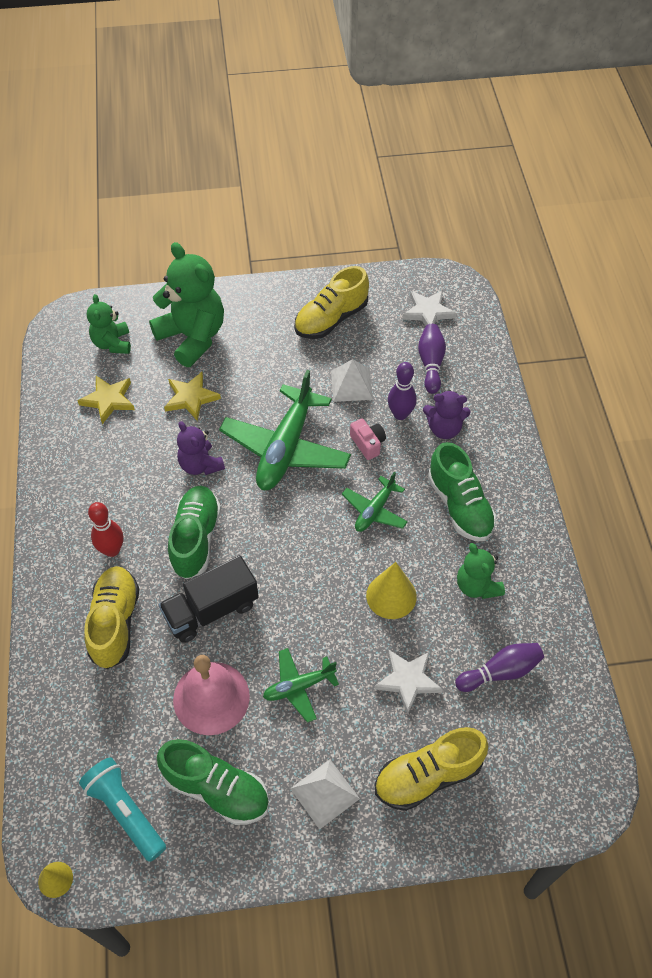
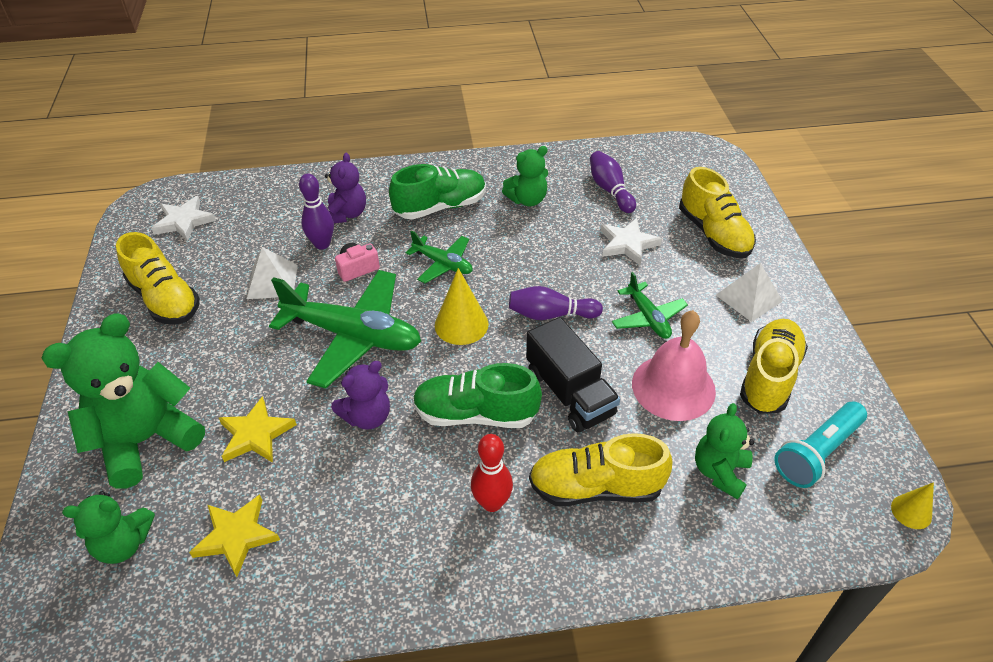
camera: 90 degrees left, 10 degrees down
(117, 721) = (720, 472): none -> green teddy bear
(216, 789) = (769, 377): green shoe -> yellow shoe
(391, 596) = (541, 253): yellow cone -> yellow cone (461, 324)
(431, 363) = (258, 221): purple bowling pin -> purple bowling pin (550, 314)

